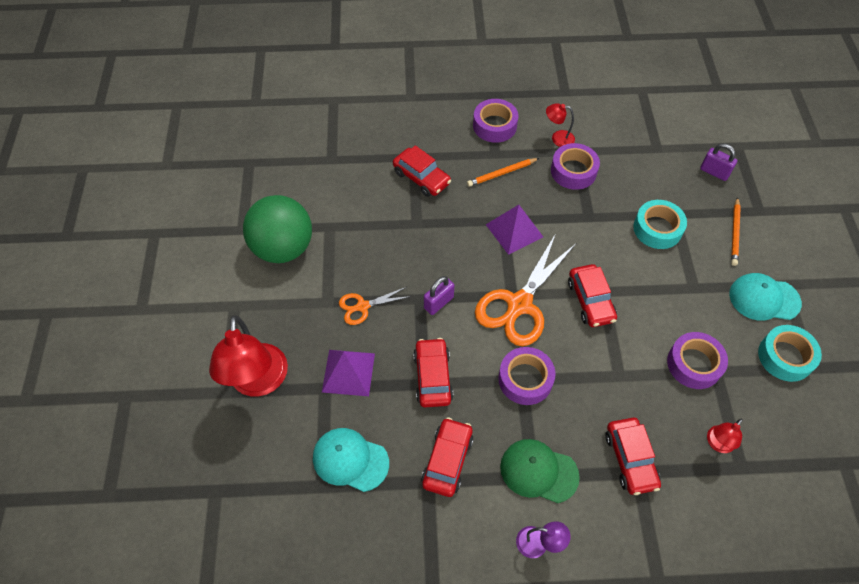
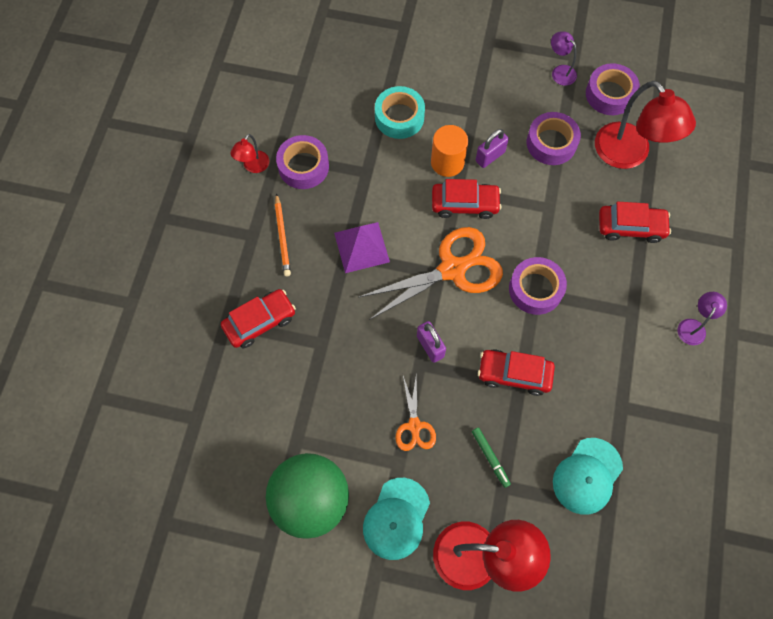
camera: 75 degrees left, 10 degrees up
(348, 372) = (490, 458): purple pyramid -> green marker
(447, 460) = (604, 383): red car -> none
(494, 125) = (211, 224): purple tape -> purple tape (610, 94)
(519, 304) = (452, 269): orange scissors -> orange scissors turned 75 degrees counterclockwise
(538, 471) = (628, 306): green cap -> none
(628, 277) = (447, 162): none -> orange cylinder
(714, 172) = (347, 43): purple padlock -> purple padlock (490, 156)
(717, 444) = (629, 155): red lamp -> red lamp, size x2.10
(735, 233) = (423, 56): orange pencil -> none
(764, 299) = (499, 63): turquoise cap -> turquoise cap (396, 519)
(785, 357) = (560, 71): turquoise tape -> purple lamp

